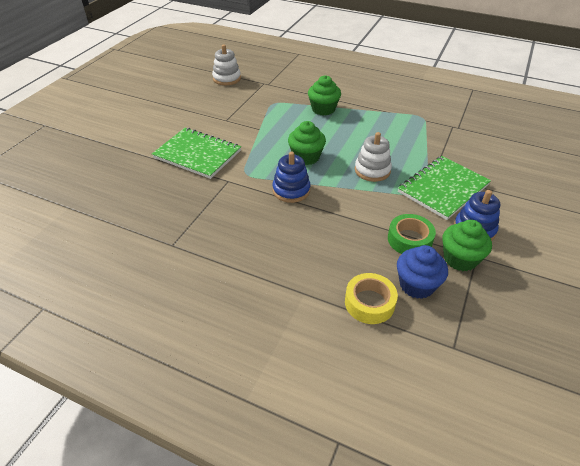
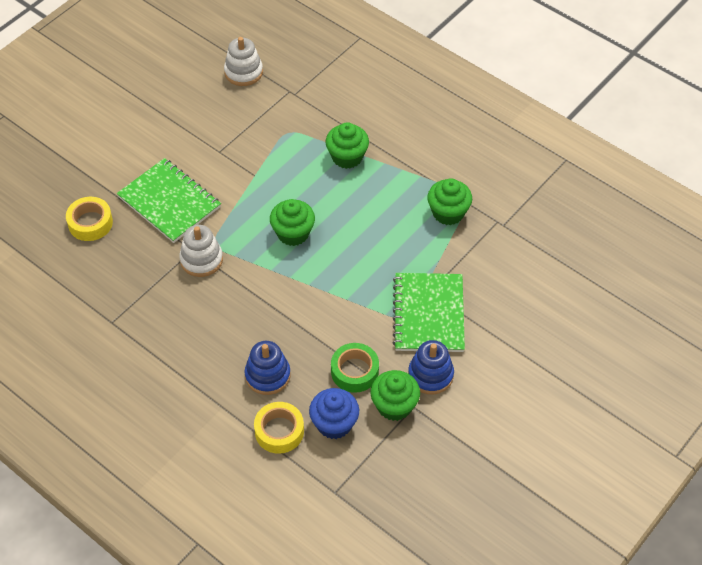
camera: 15 degrees right, 10 degrees up
(133, 178) = (90, 223): none -> yellow tape
(291, 190) = (257, 279): blue stacking toy -> blue stacking toy (267, 375)
(372, 170) = (361, 270): white stacking toy -> white stacking toy (201, 260)
(415, 127) = (448, 213): none -> green cupcake
(443, 188) = (428, 314): green notebook -> green notebook turned 60 degrees counterclockwise

